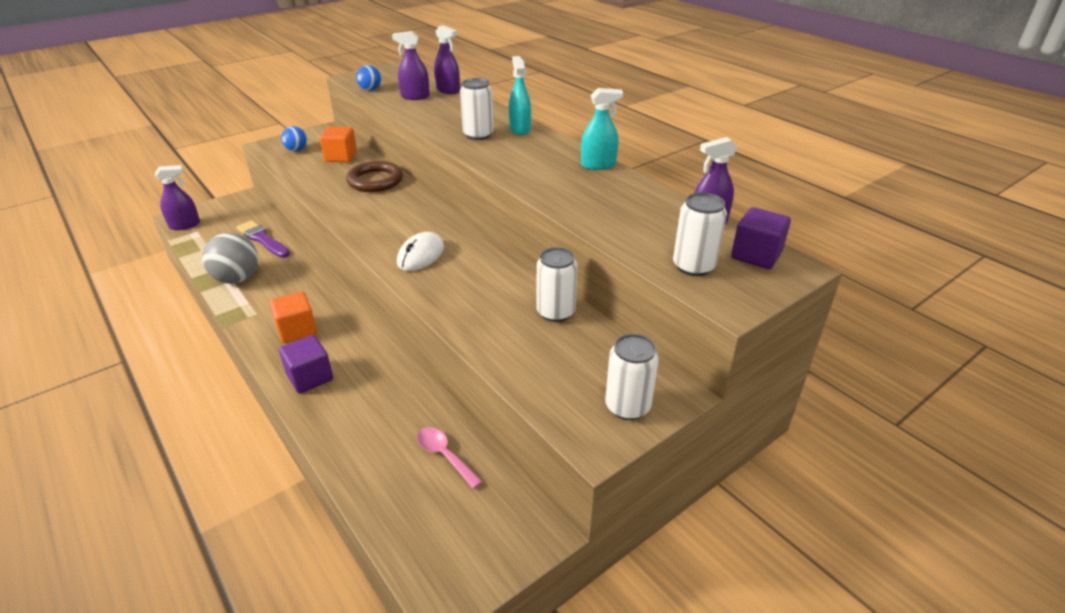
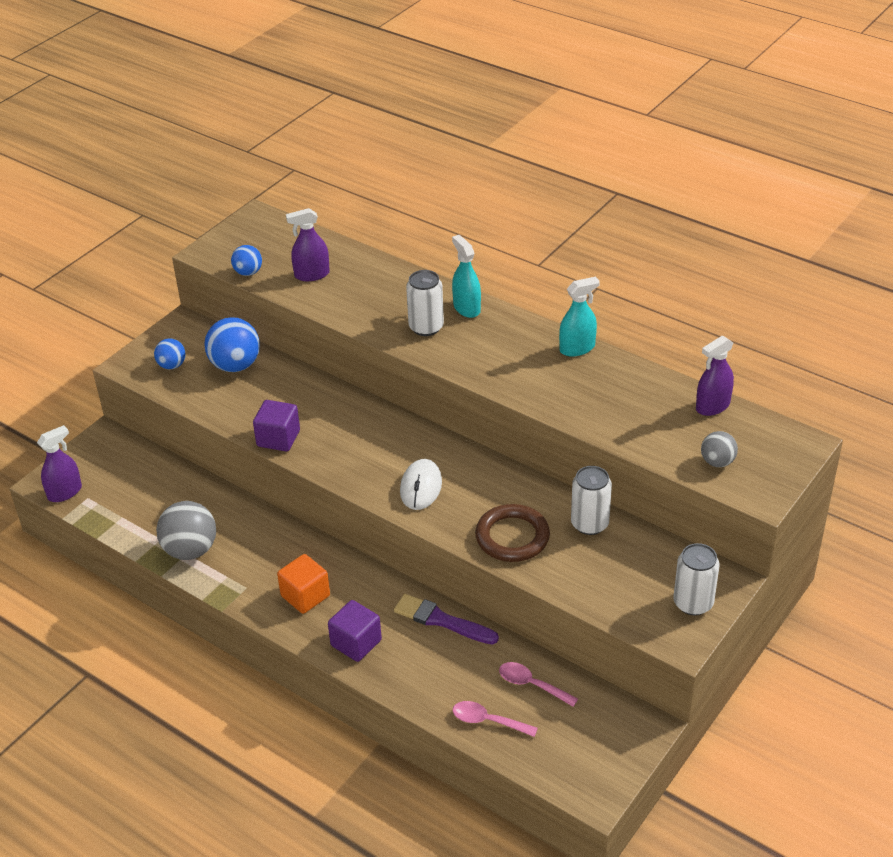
camera: 15 degrees left, 5 degrees up
(262, 239) = (178, 491): purple brush -> purple brush (442, 620)
(341, 157) = (235, 365): orange cube -> blue ball
(375, 181) = (303, 394): brown ring -> brown ring (512, 537)
(380, 480) = (488, 721): none -> pink spoon
(448, 90) = (344, 255): purple spray bottle -> none
(693, 266) = (717, 462): white can -> grey ball
(756, 255) = (766, 437): purple cube -> purple cube (278, 438)

